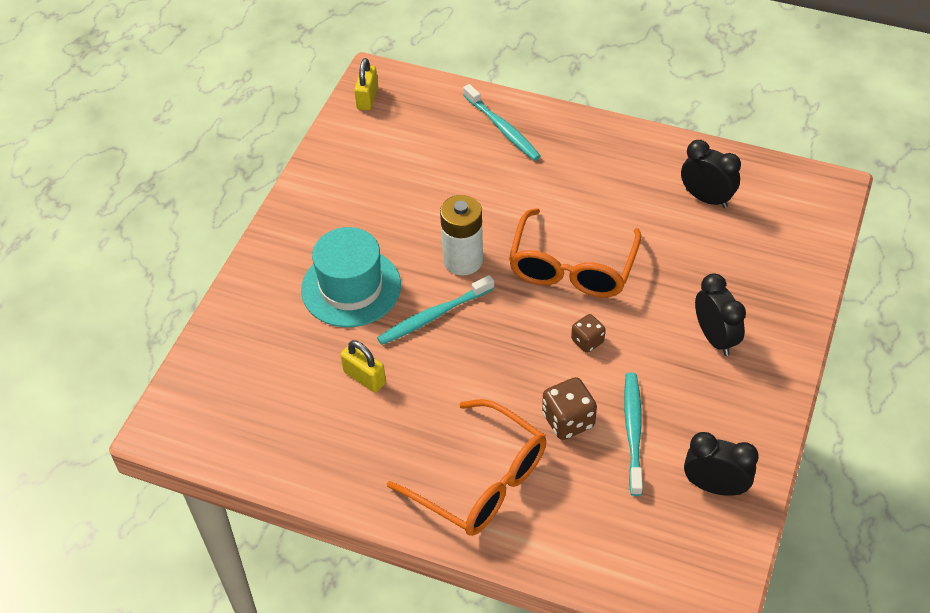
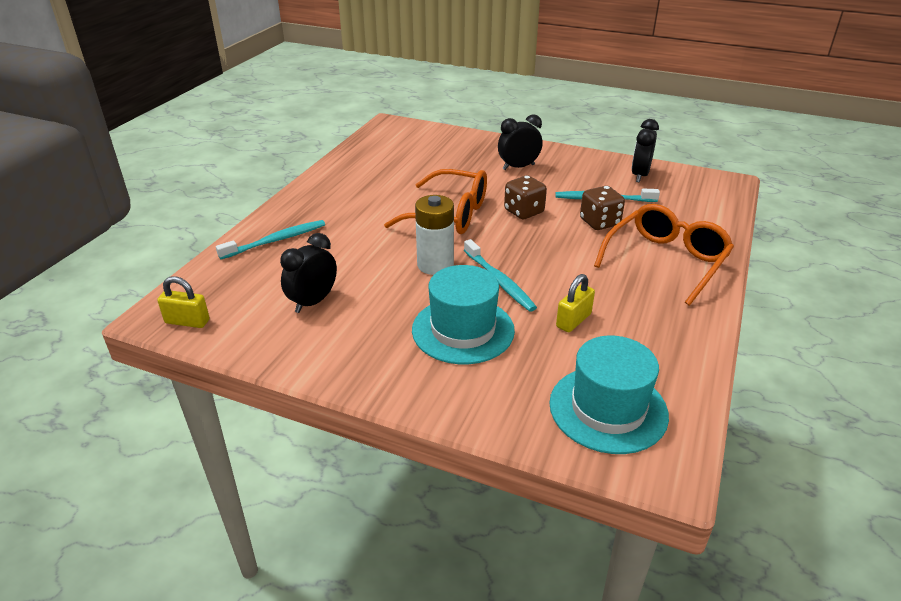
camera: 90 degrees left, 15 degrees down
(236, 394) = (608, 409): none -> turquoise hat
(587, 341) = (524, 212): brown dice -> brown dice, size x1.58
(706, 198) = (388, 161): black clock -> black clock (313, 302)

